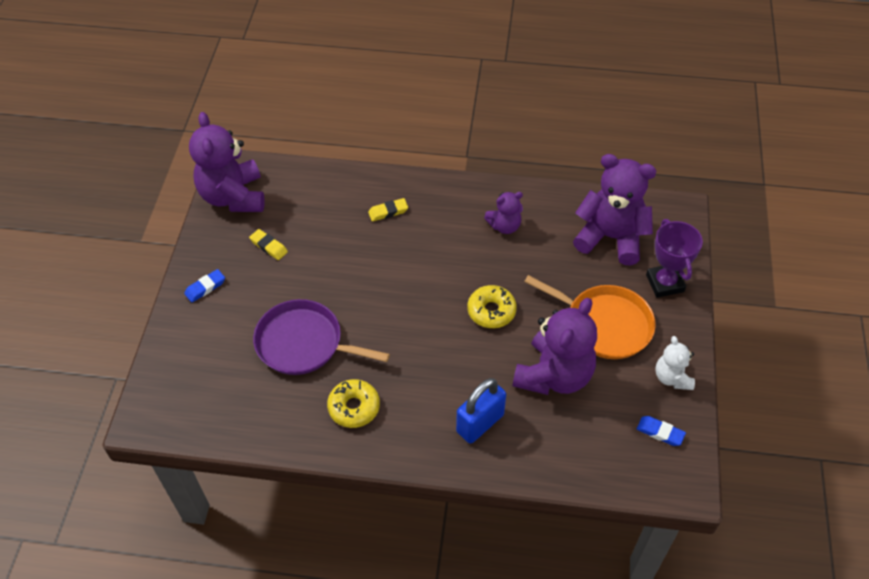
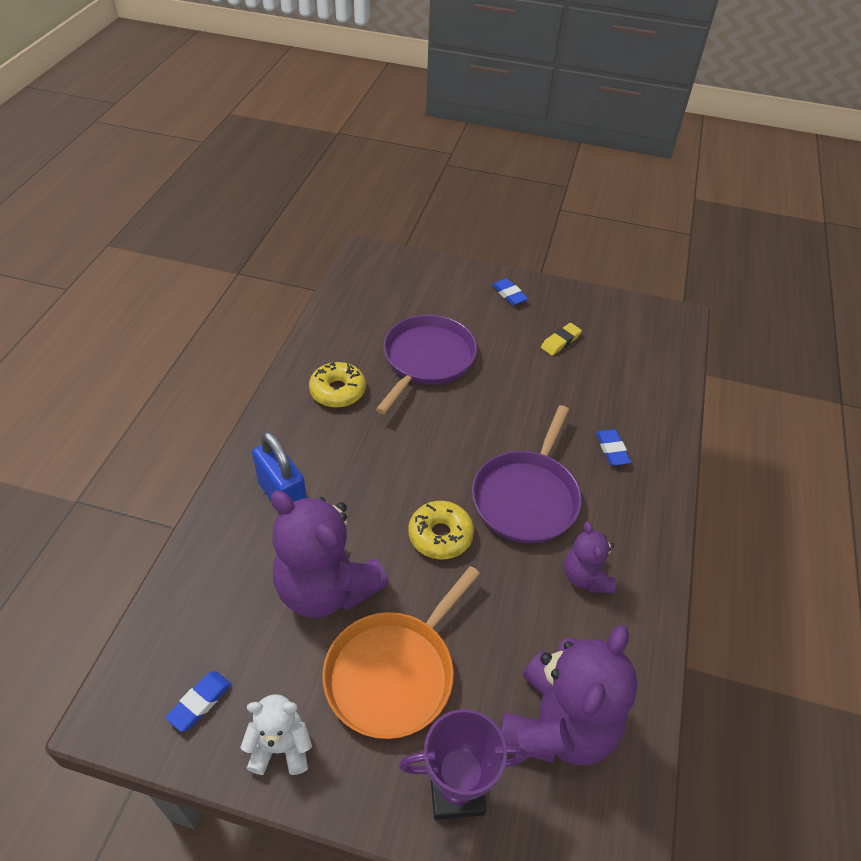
camera: 95 degrees right, 5 degrees down
(233, 196) = (633, 319): purple teddy bear -> none
(388, 212) = (612, 450): yellow eraser -> blue eraser
(444, 261) = (527, 497): none -> purple pan

